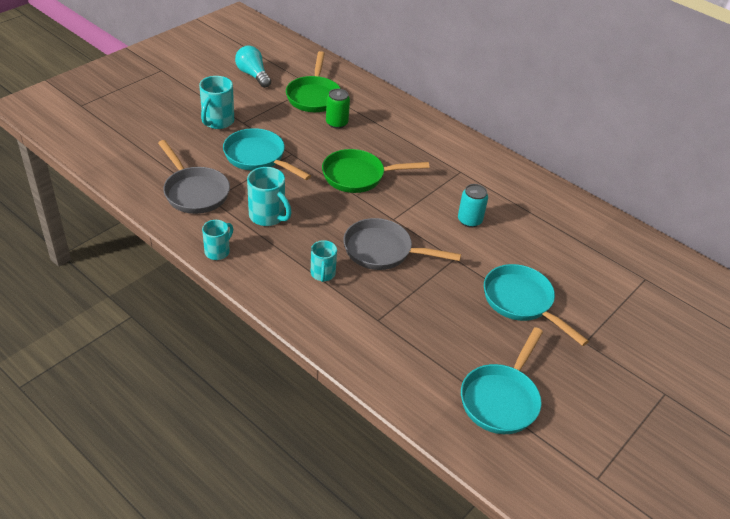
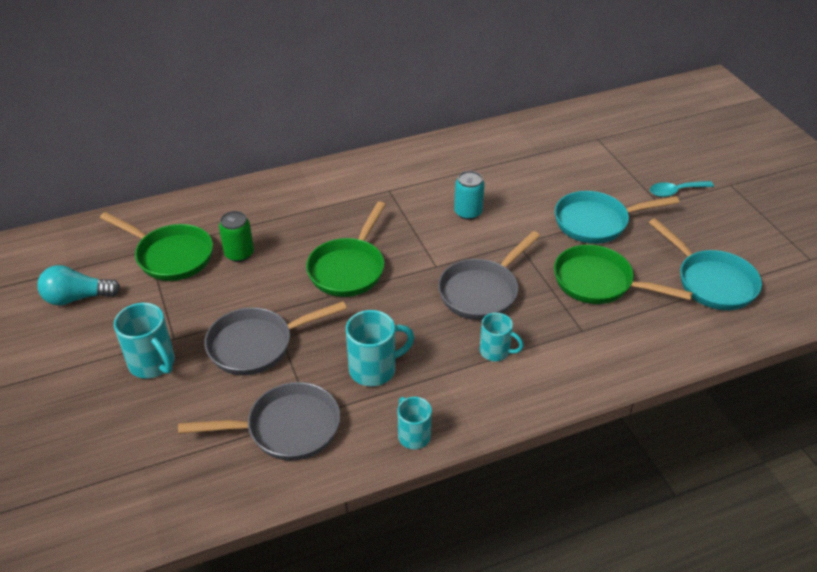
camera: 60 degrees left, 0 degrees up
(258, 157) = (257, 345): turquoise pan -> grey pan
(443, 319) = (599, 283): none -> green pan
(614, 350) = (675, 191): none -> turquoise spoon

